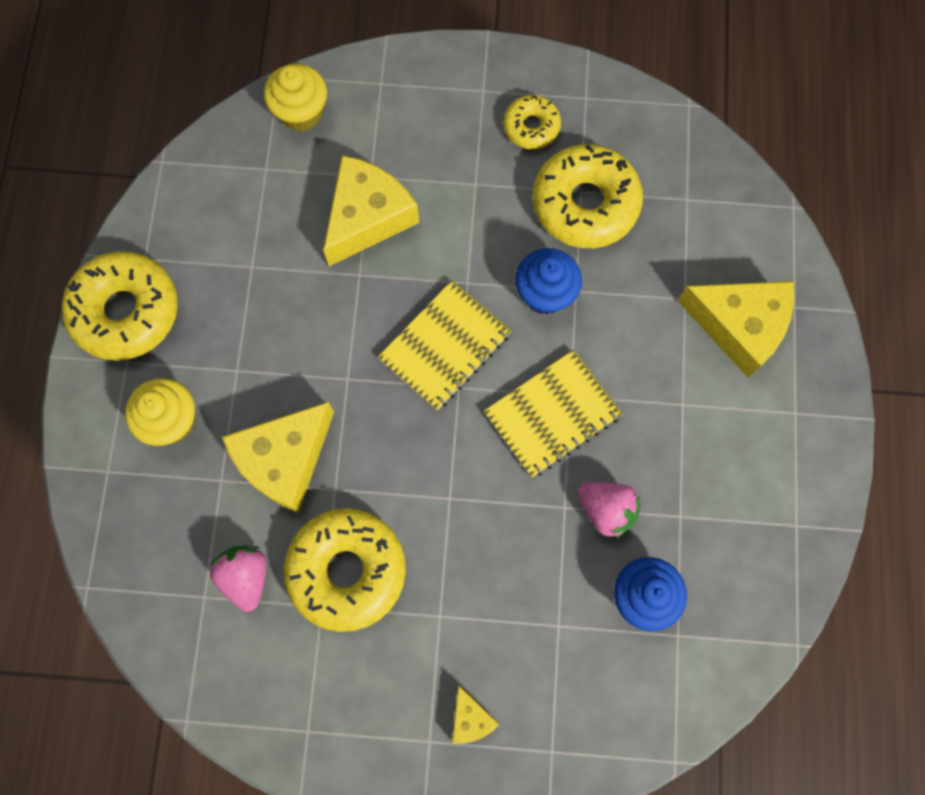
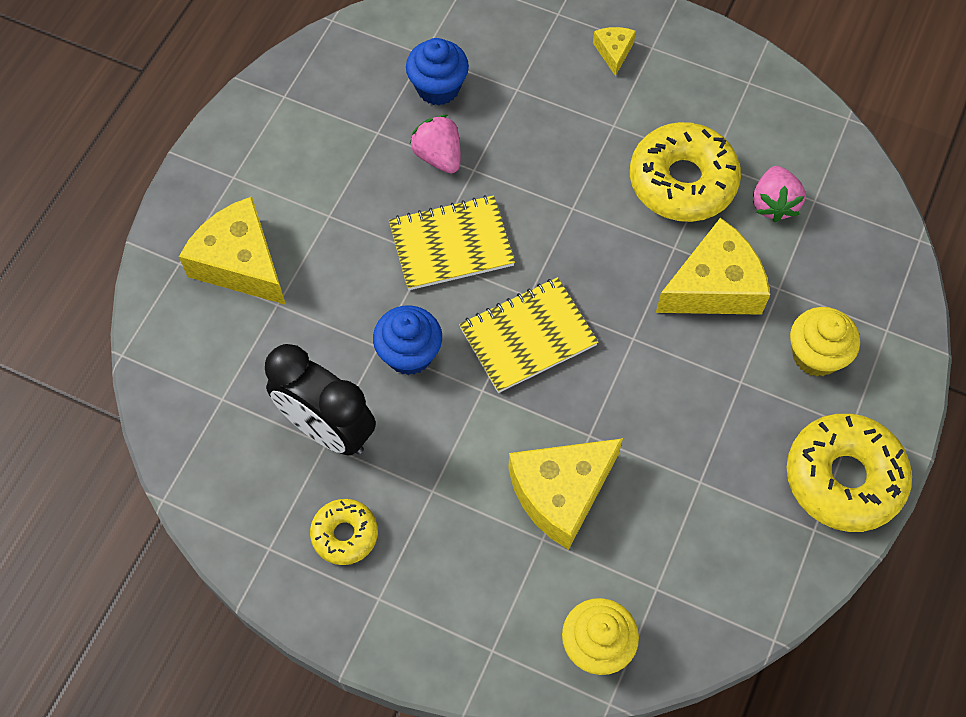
camera: 160 degrees left, 10 degrees down
(585, 204) = (327, 429): yellow donut -> black clock

